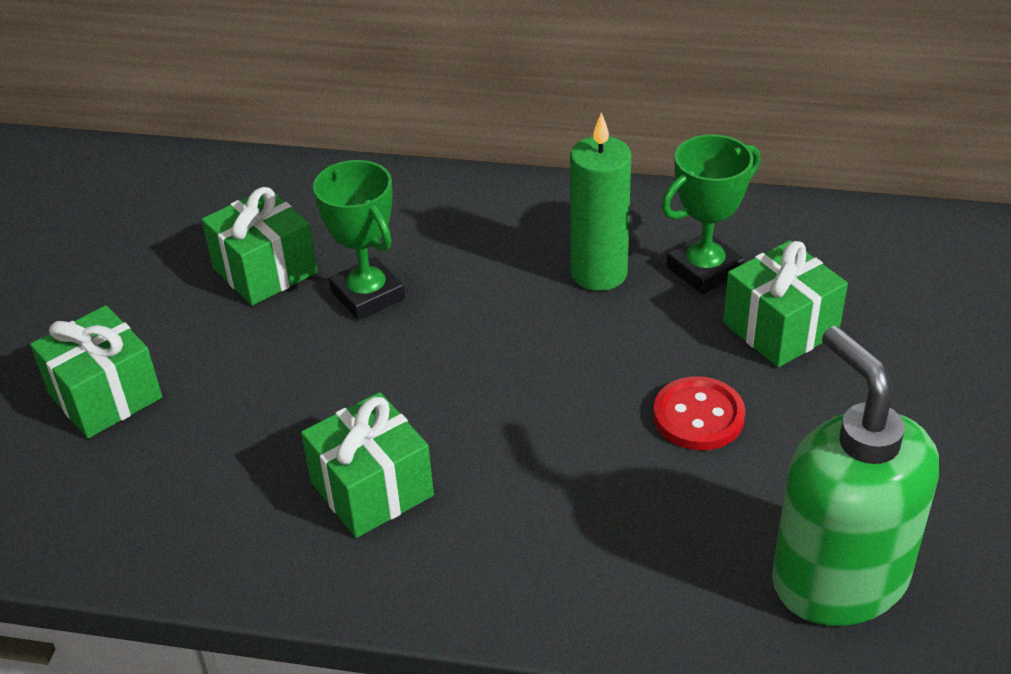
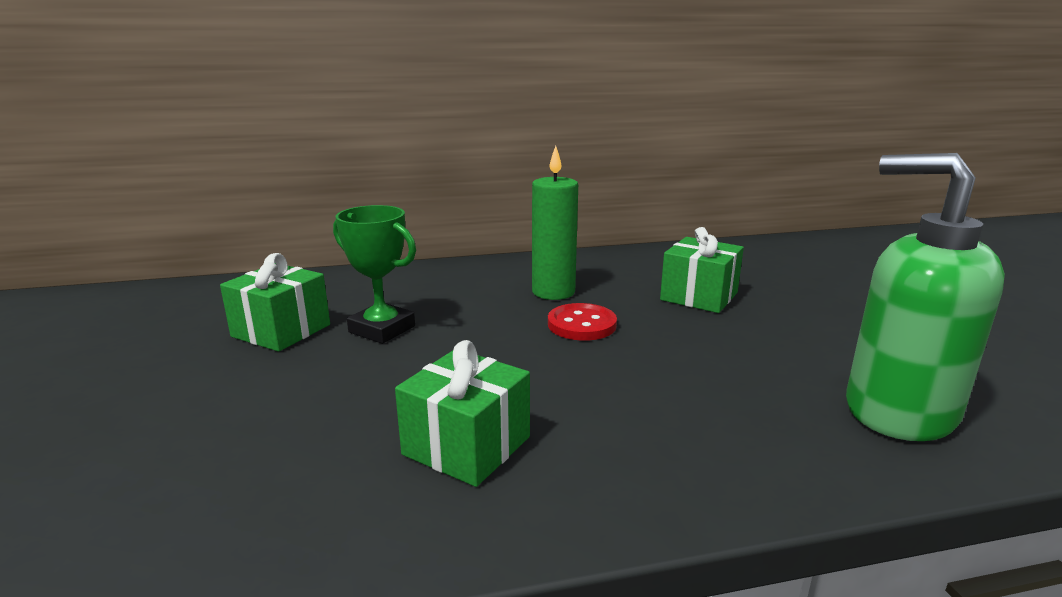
camera: 25 degrees left, 20 degrees down
(105, 395) = (137, 438): green gift -> none
(698, 416) = (694, 345): red button -> red button (581, 325)
(704, 270) = (622, 280): green trophy -> none

